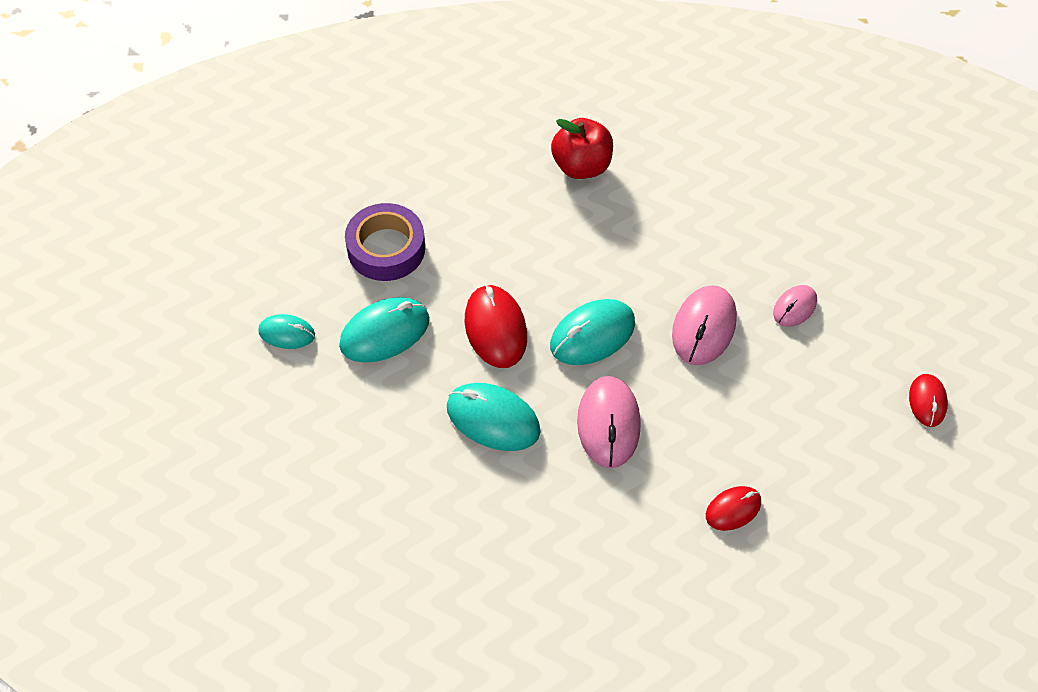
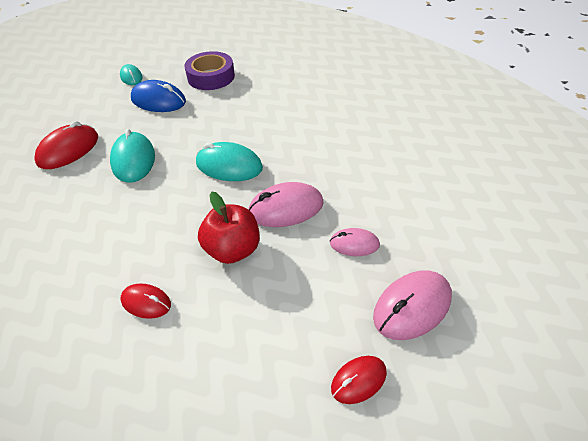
camera: 55 degrees right, 10 degrees down
(385, 332) = (159, 101): turquoise mouse -> blue mouse
(495, 328) = (196, 131): red mouse -> red mouse (68, 150)
(580, 166) = (342, 103): red apple -> red apple (233, 249)
(608, 423) = (169, 205): pink mouse -> pink mouse (412, 307)

